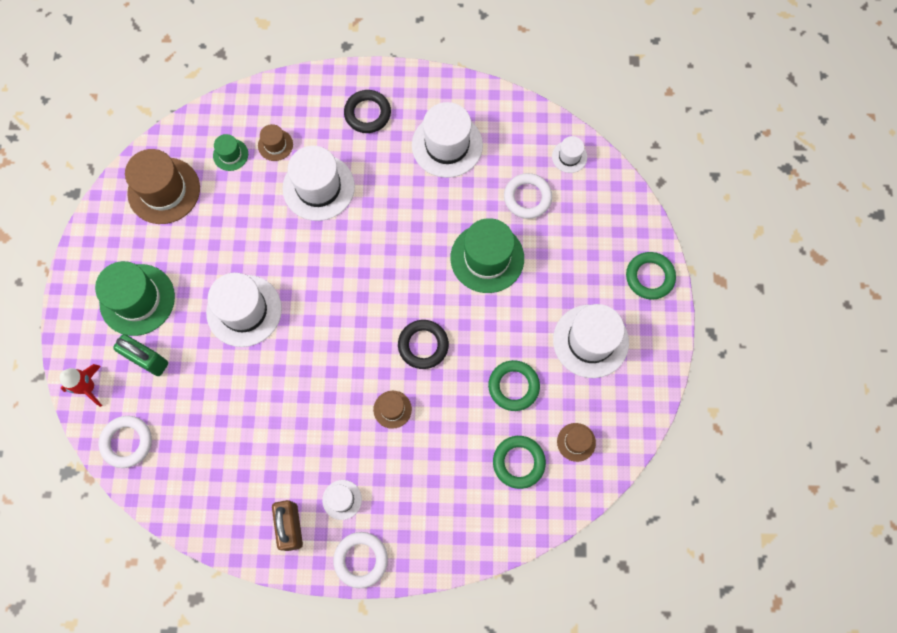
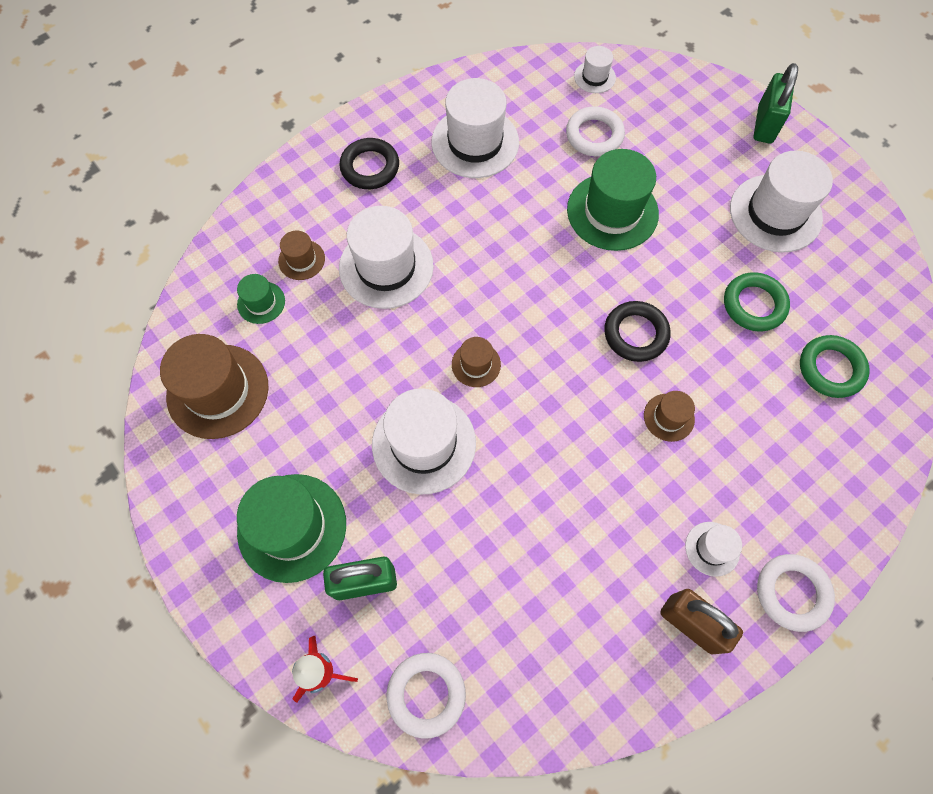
camera: 40 degrees left, 5 degrees down
(576, 442) = (857, 309): brown hat -> brown hat (476, 364)
(649, 277) = (765, 125): green ring -> green padlock

